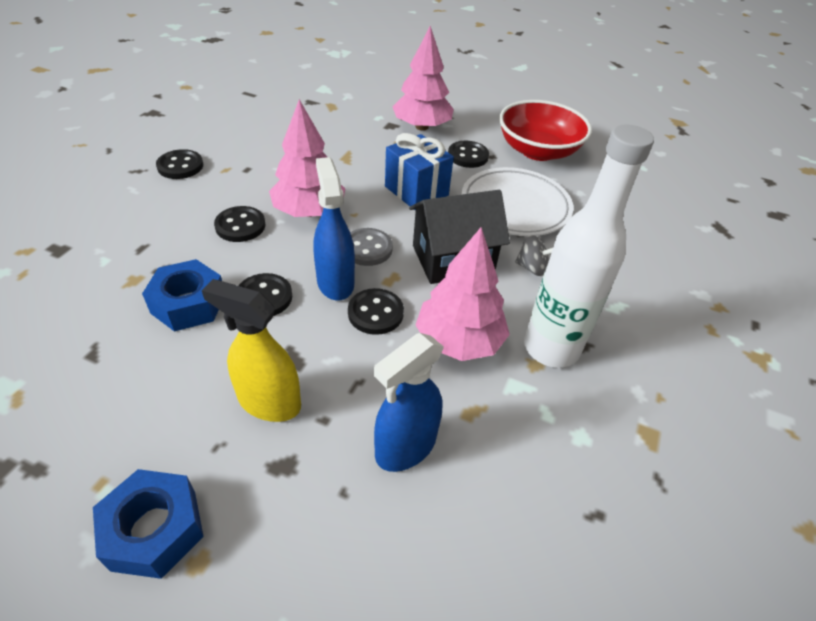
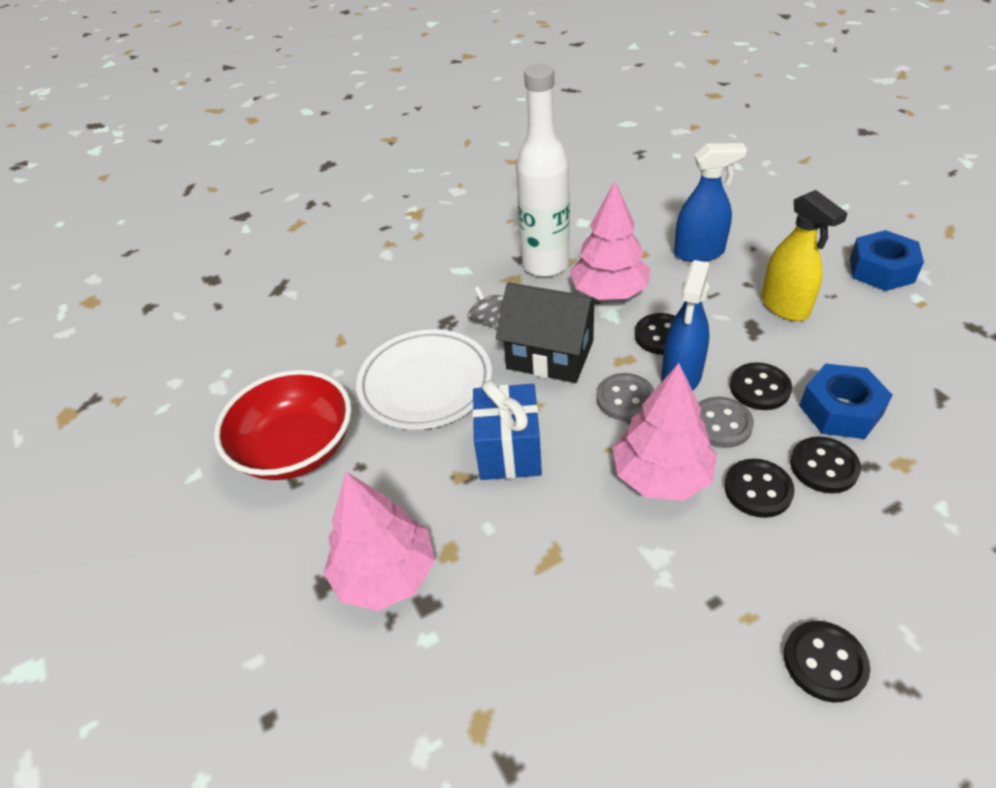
camera: 135 degrees left, 0 degrees up
(284, 257) = (720, 424): none -> grey button
(468, 156) = (389, 480): black button -> black button (824, 466)

